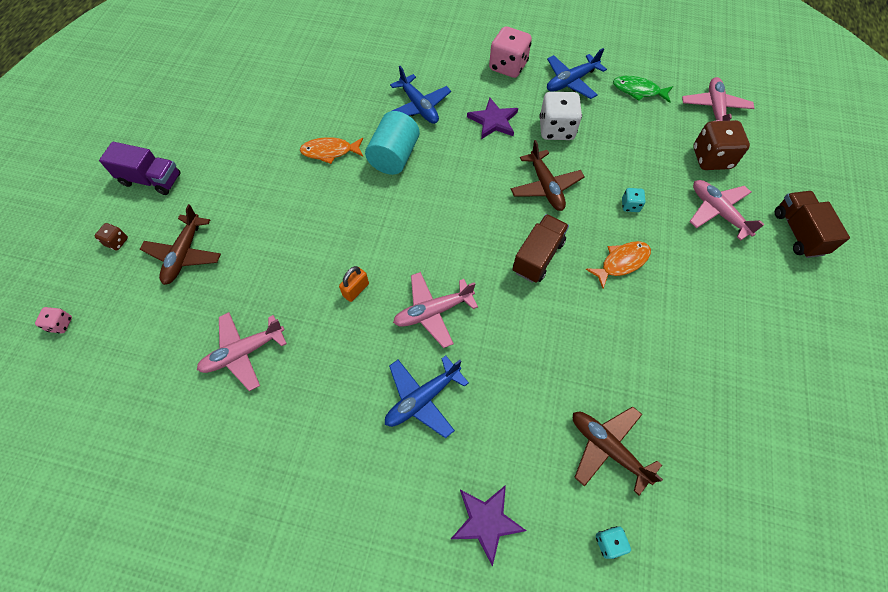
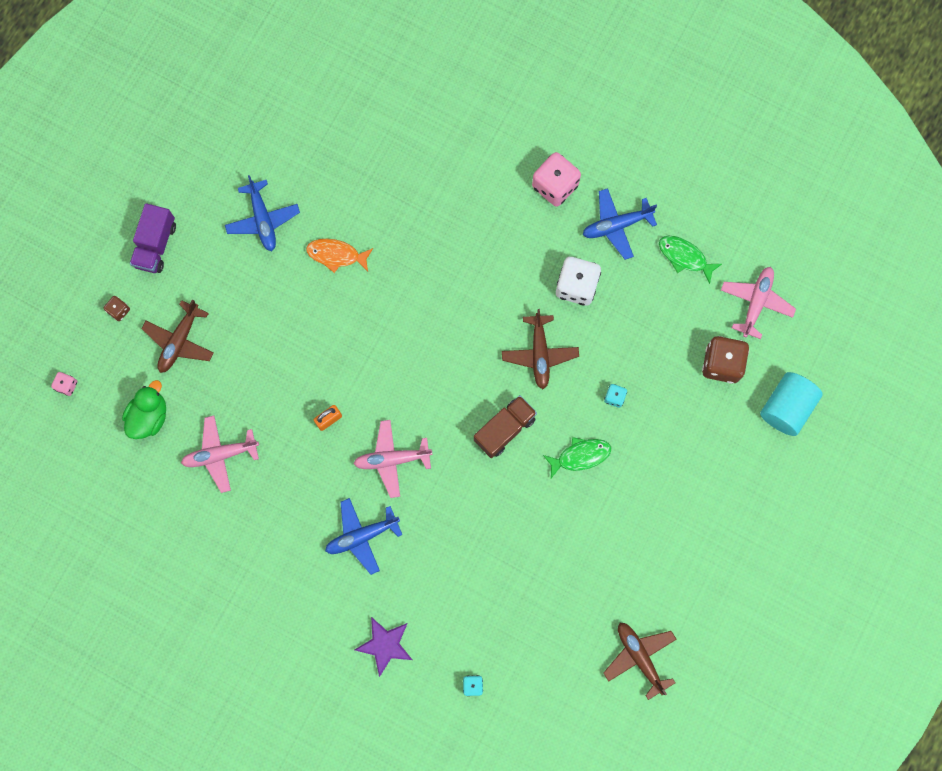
camera: 15 degrees right, 15 degrees up
(151, 180) = (156, 245): purple truck -> purple truck turned 75 degrees clockwise
(157, 333) = (149, 416): none -> green duck
(394, 156) = (399, 278): turquoise cylinder -> turquoise cylinder (786, 407)
(419, 107) = (441, 219): blue plane -> blue plane (263, 220)
(493, 121) = (514, 258): purple star -> none
(607, 448) = (499, 617): brown plane -> brown plane (639, 657)
(621, 262) = (580, 456): orange fish -> green fish
(718, 212) = (697, 427): pink plane -> none
(798, 232) = (763, 469): brown truck -> none

